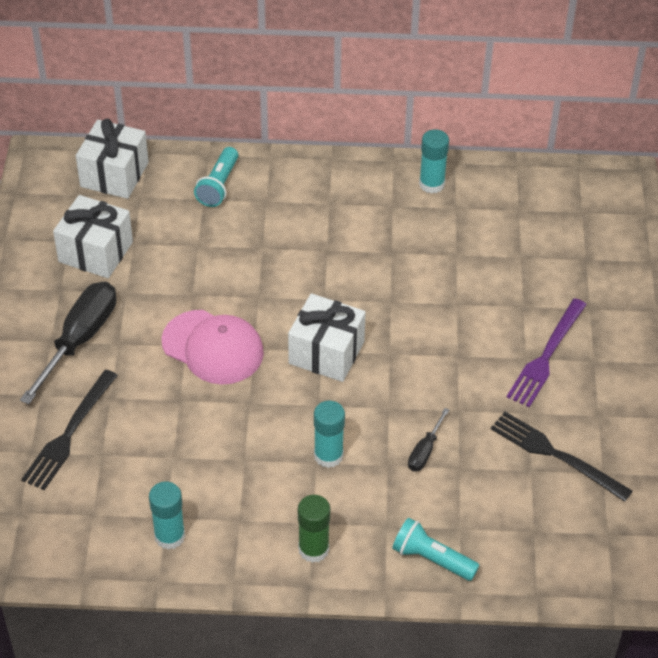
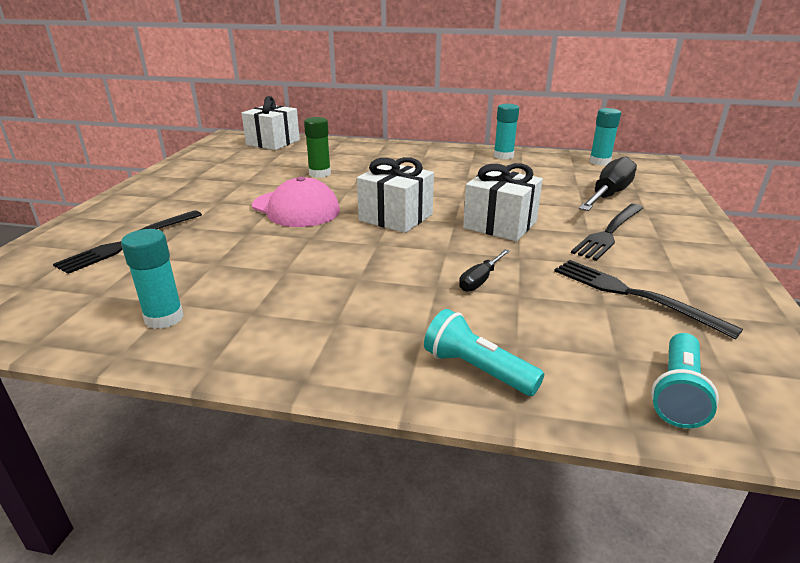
camera: 10 degrees right, 20 degrees down
(80, 339) = (188, 198): black screwdriver -> black screwdriver (609, 195)
(95, 252) = (235, 166): white gift -> white gift (500, 225)
(218, 186) = (343, 149): turquoise flashlight -> turquoise flashlight (677, 393)
(313, 549) = (325, 345): green glue stick -> green glue stick (320, 174)
(328, 455) = (374, 275): turquoise glue stick -> turquoise glue stick (599, 162)
(546, 355) = (609, 232): purple fork -> black fork

